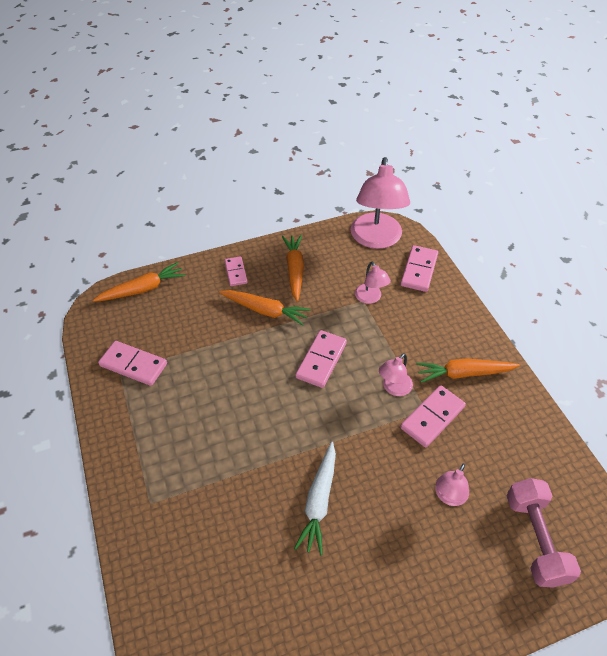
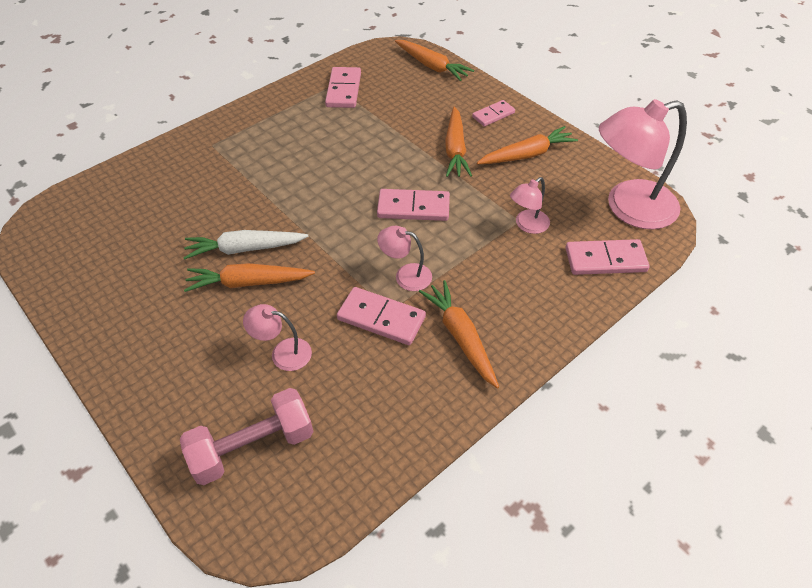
camera: 70 degrees right, 0 degrees up
(362, 507) = (249, 283): none -> orange carrot

